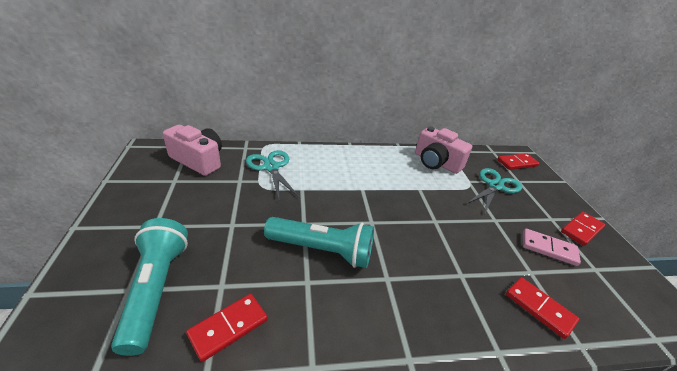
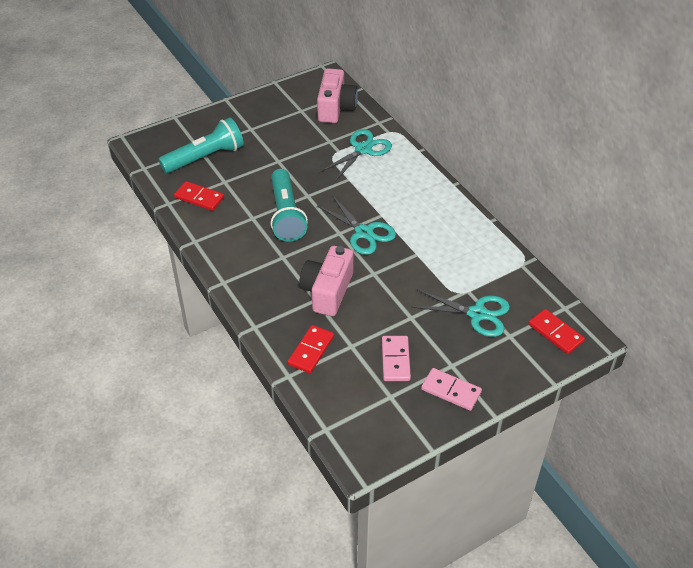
camera: 70 degrees right, 10 degrees up
(380, 207) = (364, 233): none -> turquoise scissors
(436, 162) = (482, 258): pink camera -> pink camera (327, 291)
(581, 230) = (451, 391): red domino -> pink domino

